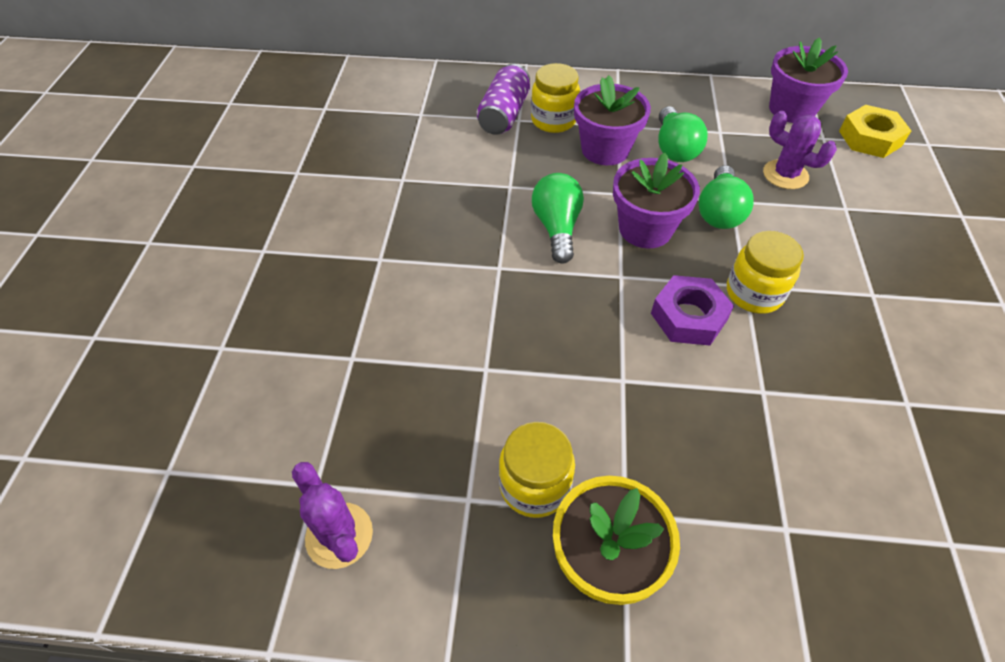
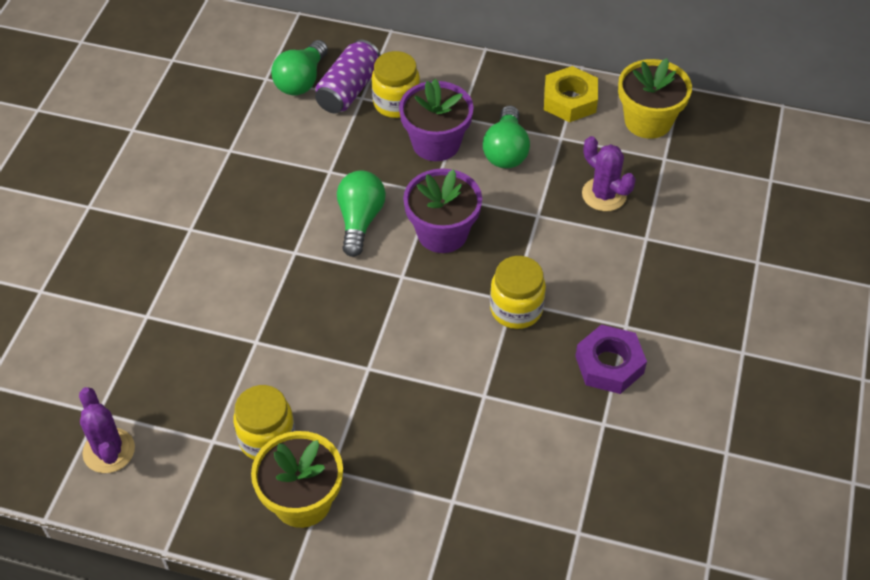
camera: 10 degrees right, 0 degrees up
(688, 317) = (447, 322): purple nut -> purple nut (609, 364)
(719, 212) = (520, 225): green light bulb -> green light bulb (301, 80)
(792, 109) = (648, 121): purple flower pot -> yellow flower pot
(870, 138) = (712, 165): yellow nut -> yellow nut (570, 100)

